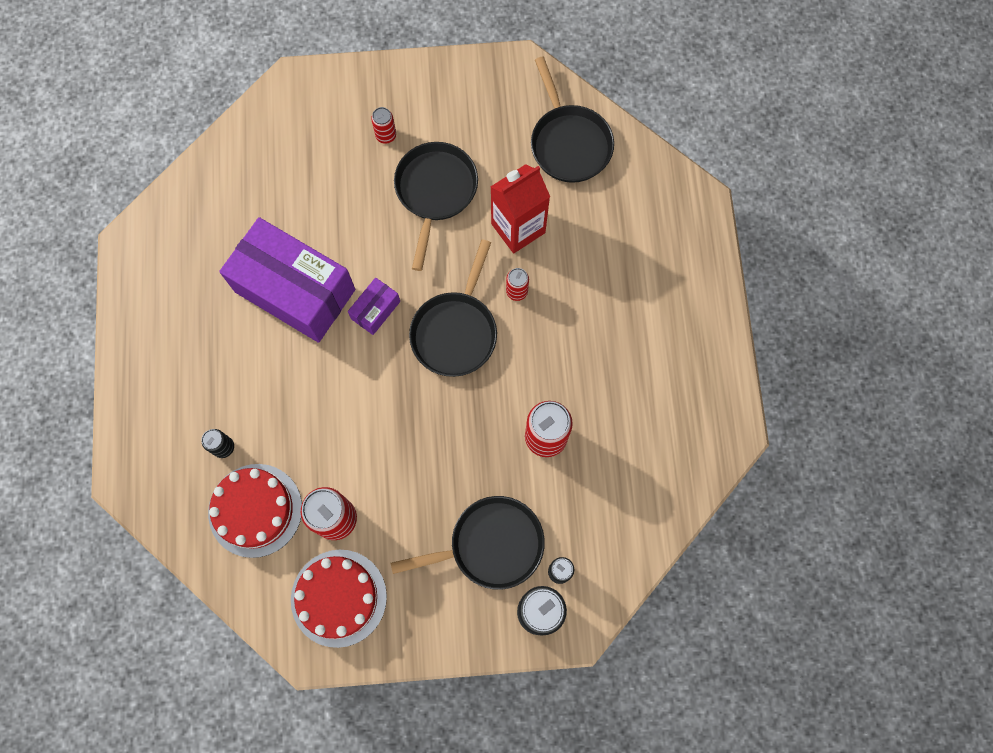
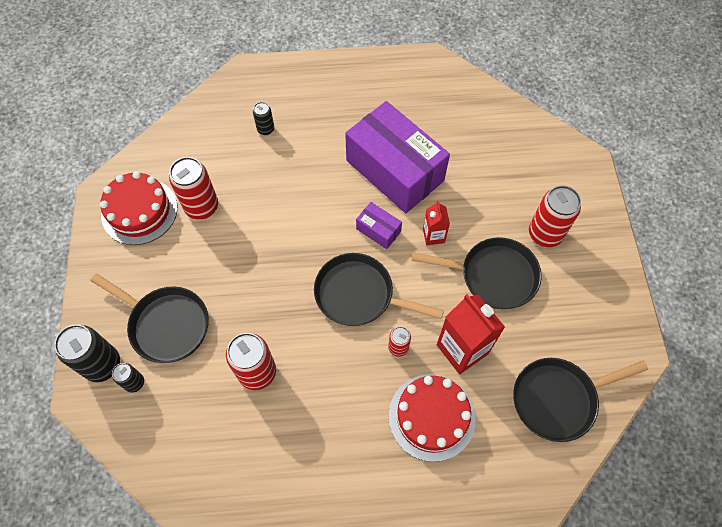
camera: 90 degrees right, 10 degrees down
(255, 510) = (215, 152): red cake -> red cake (431, 417)
(295, 290) = (395, 170): purple box -> purple box turned 75 degrees counterclockwise
(384, 250) = (433, 236): none -> red carton
(386, 136) = (545, 234): red can -> red can, size x1.87
(490, 545) = (166, 324): black pan -> black pan turned 45 degrees counterclockwise

